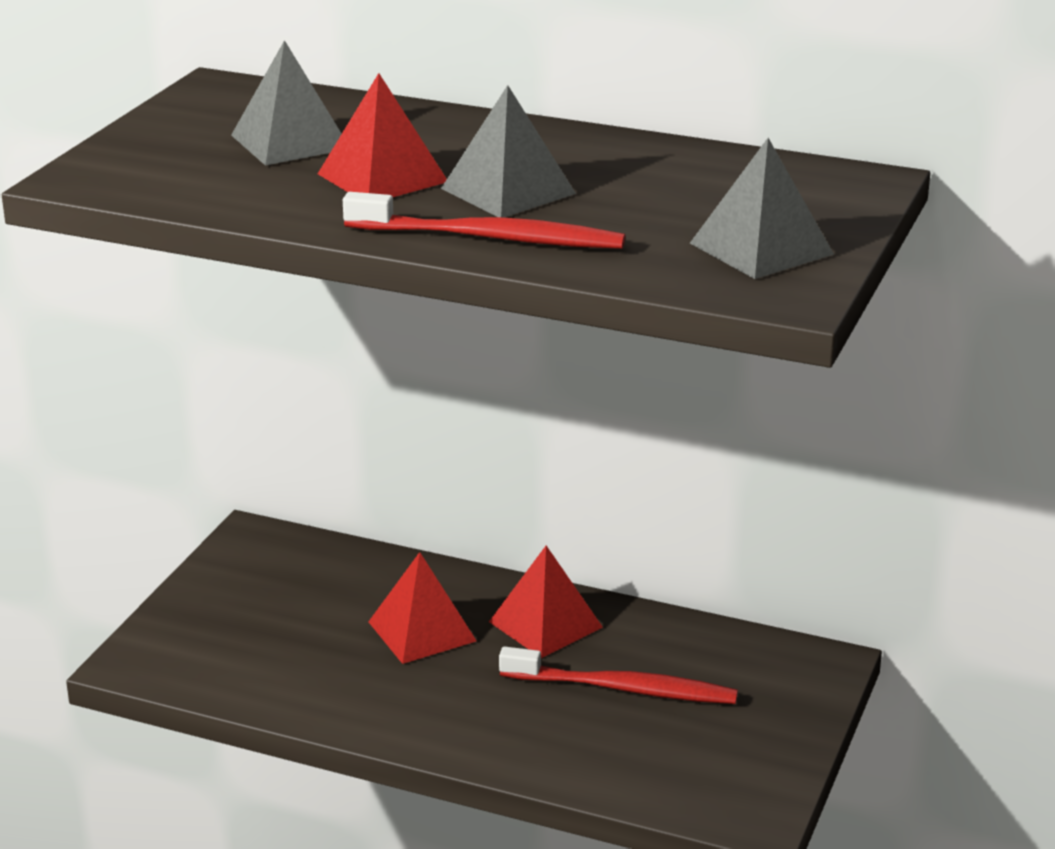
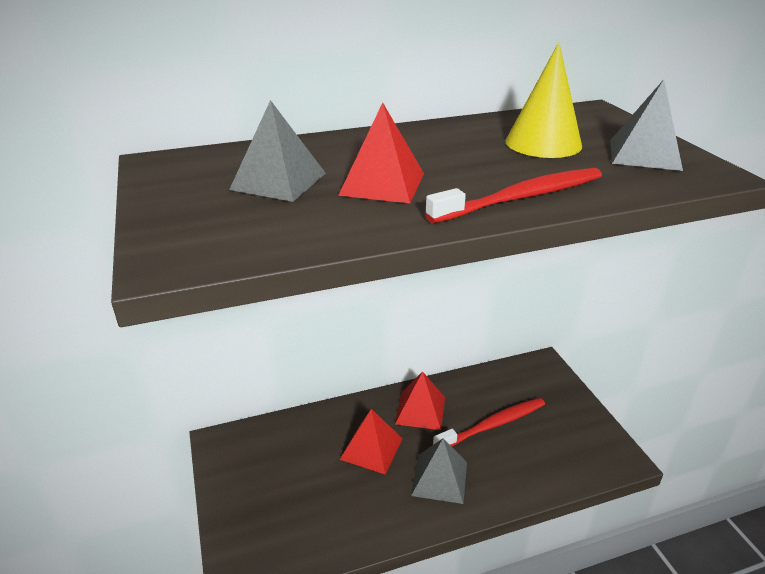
camera: 40 degrees left, 5 degrees up
(508, 191) = (466, 167): grey pyramid -> grey pyramid (439, 478)
(669, 195) = (543, 143): none -> yellow cone

